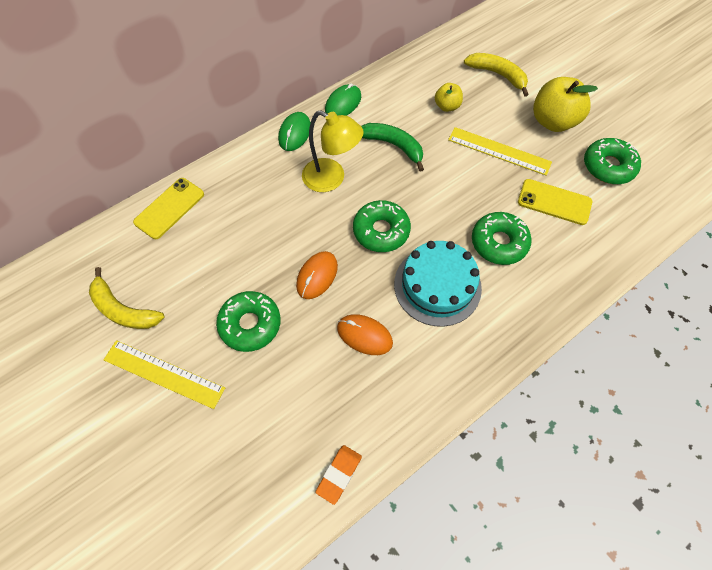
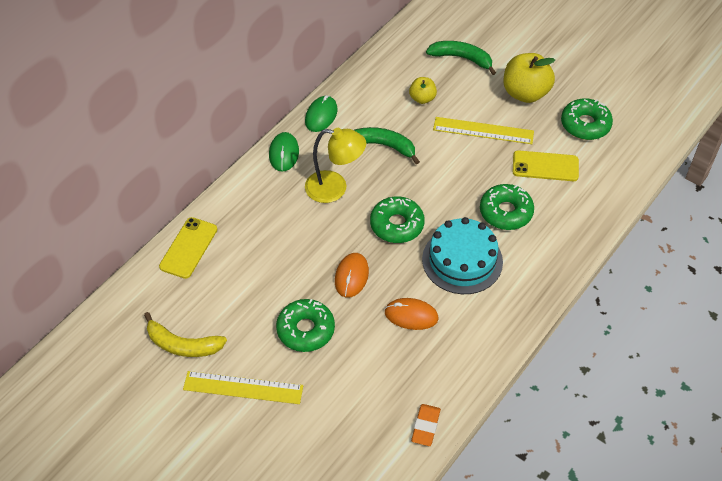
camera: 15 degrees left, 10 degrees down
(497, 75) = (461, 58): yellow banana -> green banana

